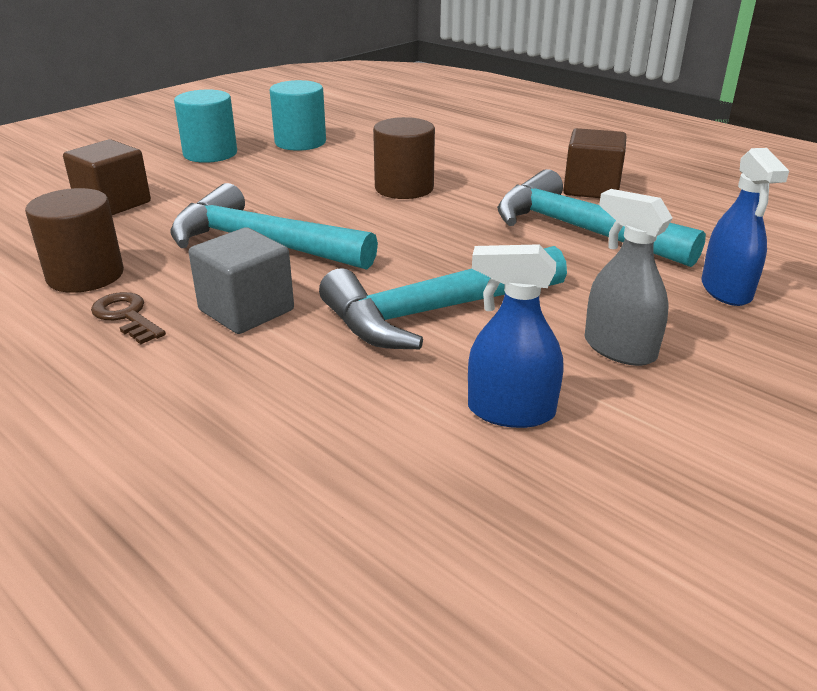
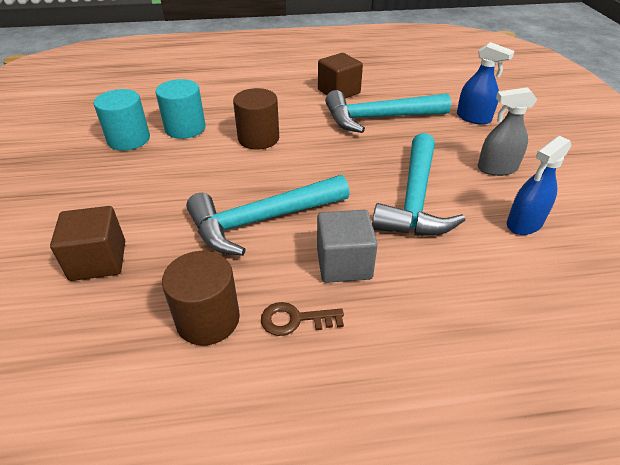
camera: 50 degrees left, 10 degrees up
(210, 154) = (82, 181): turquoise cylinder -> turquoise cylinder (185, 128)

